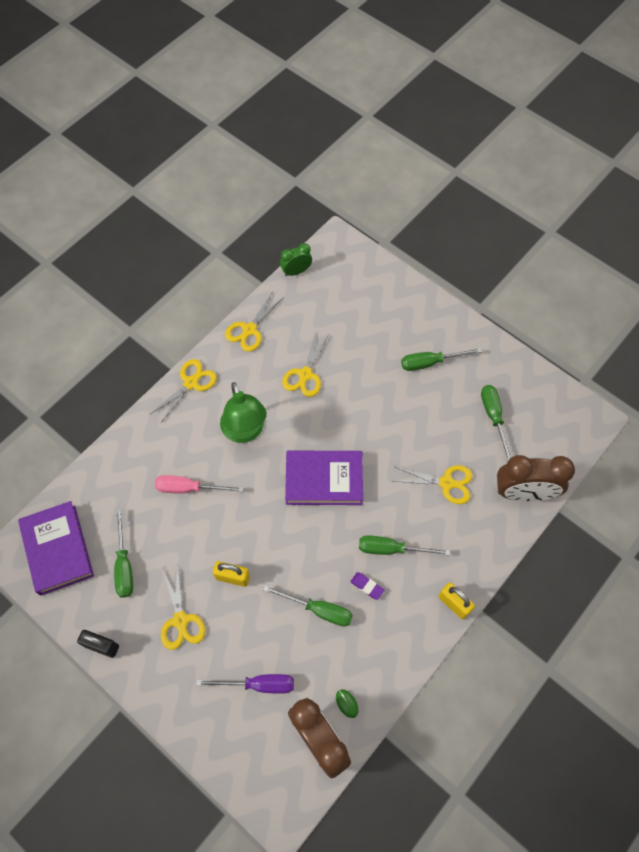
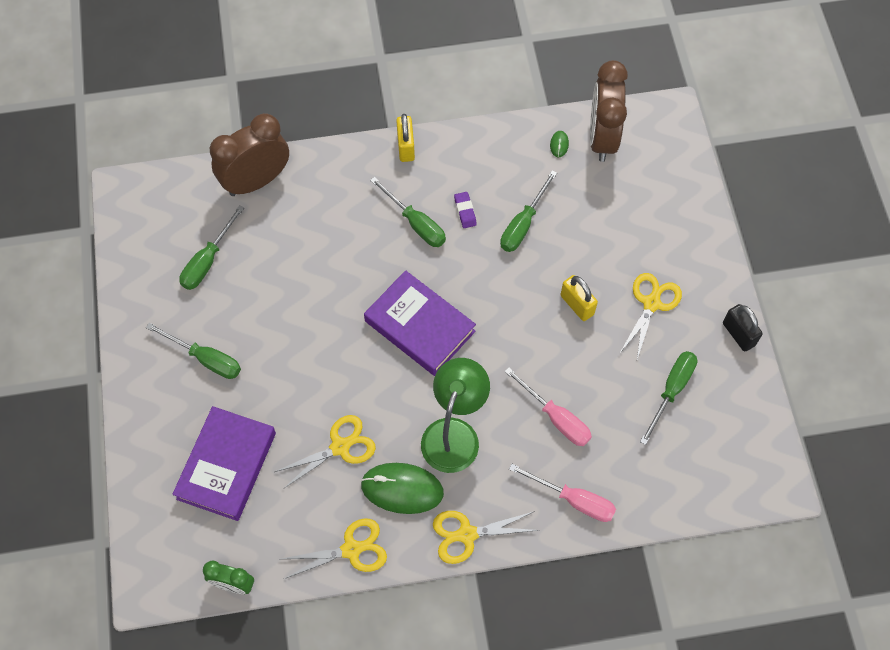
camera: 140 degrees left, 0 degrees up
(58, 549) = (728, 455): purple book -> purple book (226, 466)
(141, 447) = (573, 500): none -> pink screwdriver
(249, 379) = (402, 489): none -> green mouse
(258, 684) = (620, 207): purple screwdriver -> none
(318, 610) = (523, 224): green screwdriver -> green screwdriver turned 120 degrees counterclockwise
(446, 483) = (312, 239): yellow scissors -> none
(523, 493) = (256, 181): brown clock -> brown clock turned 75 degrees counterclockwise

